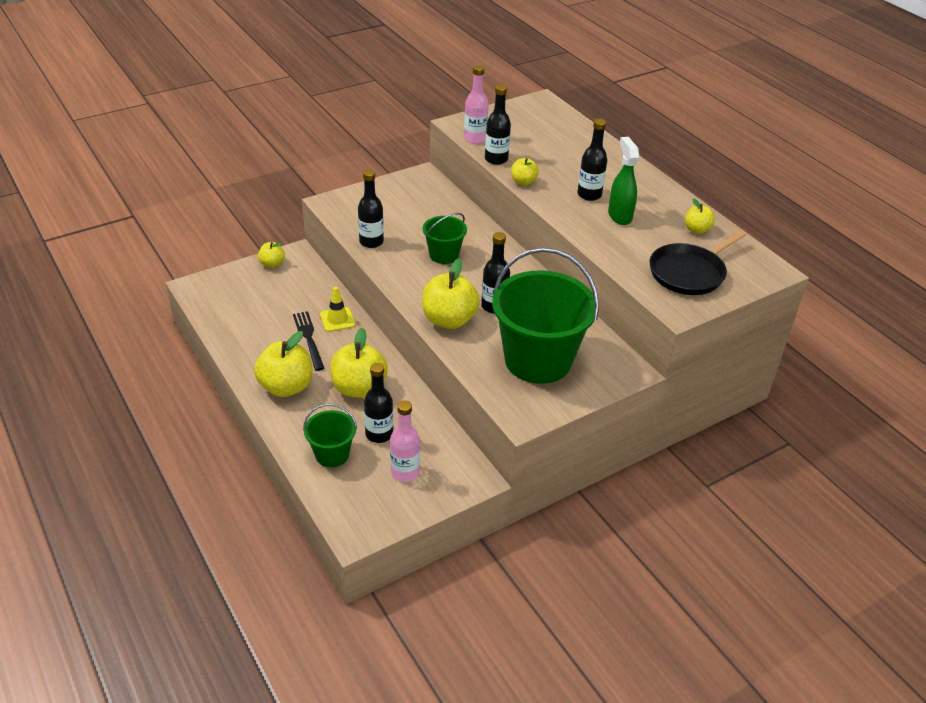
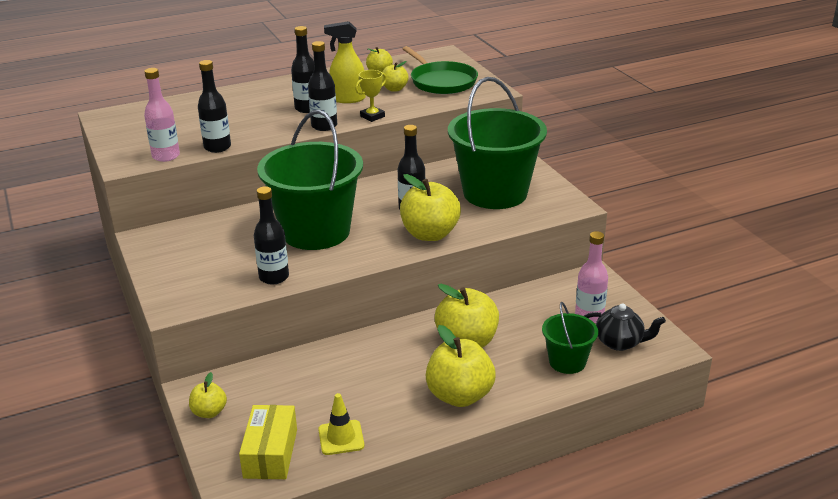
camera: 80 degrees left, 10 degrees down
(227, 297) = (271, 453): none -> yellow box
(308, 338) = (375, 379): black fork -> none
(337, 320) = (344, 356): yellow traffic cone -> yellow traffic cone (341, 438)
(363, 493) = (619, 342): none -> black teapot
(379, 434) = (537, 330): black bottle -> black bottle (324, 126)
(444, 255) = (316, 232): green bucket -> green bucket, size x2.04
(523, 182) = (270, 136): yellow apple -> yellow apple (394, 89)
(583, 233) = (372, 116): none -> yellow trophy
(619, 216) = (348, 99): green spray bottle -> yellow spray bottle
(689, 273) = (441, 81): black pan -> green pan

